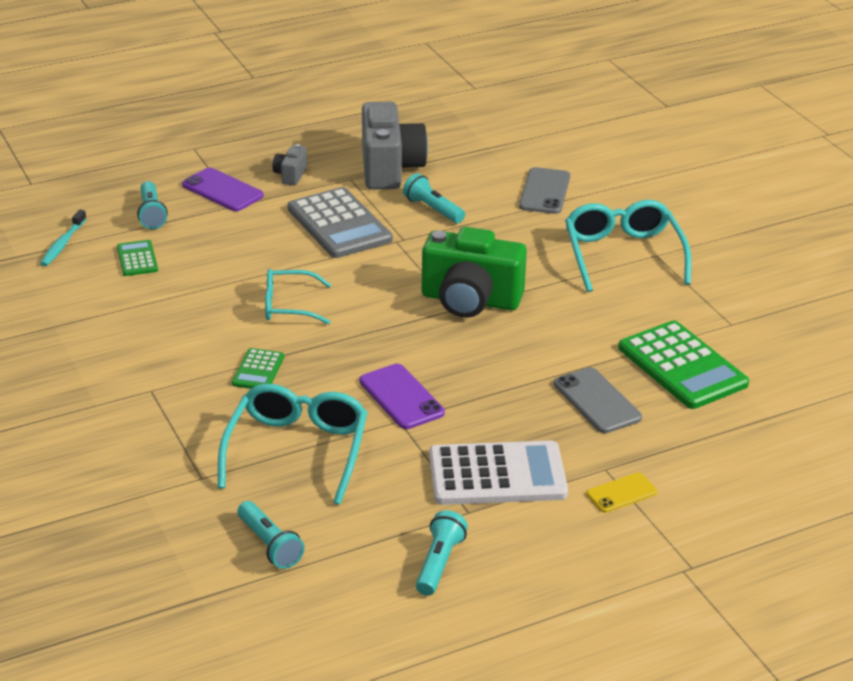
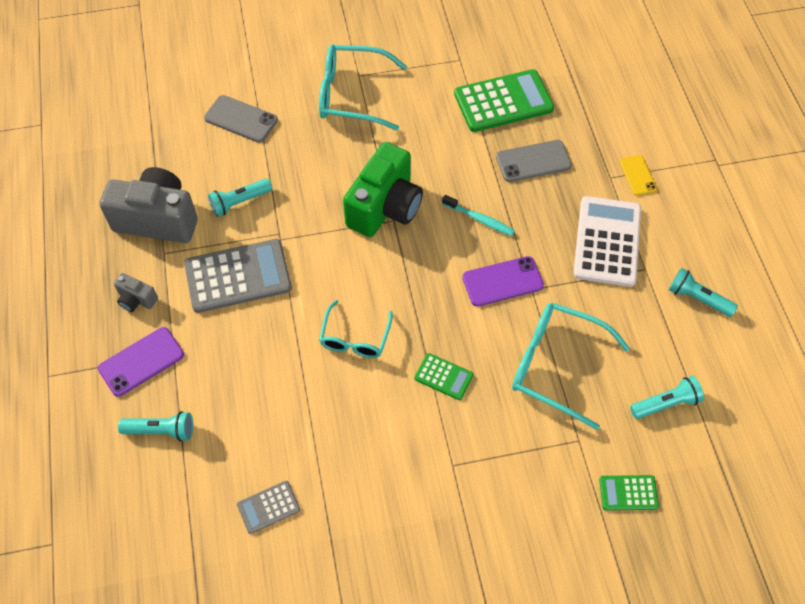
camera: 75 degrees left, 25 degrees up
(62, 244) = (187, 520): turquoise toothbrush -> turquoise toothbrush (479, 219)
(83, 285) = (268, 507): none -> grey calculator
(137, 259) = (238, 453): green calculator -> green calculator (628, 493)

